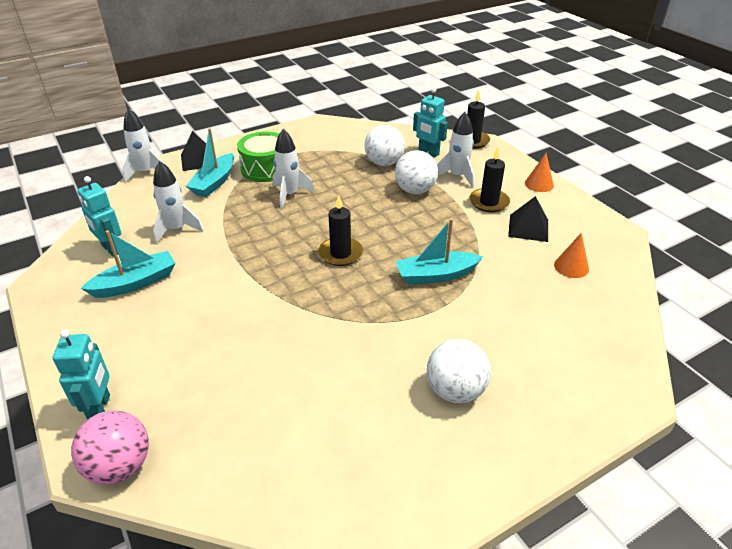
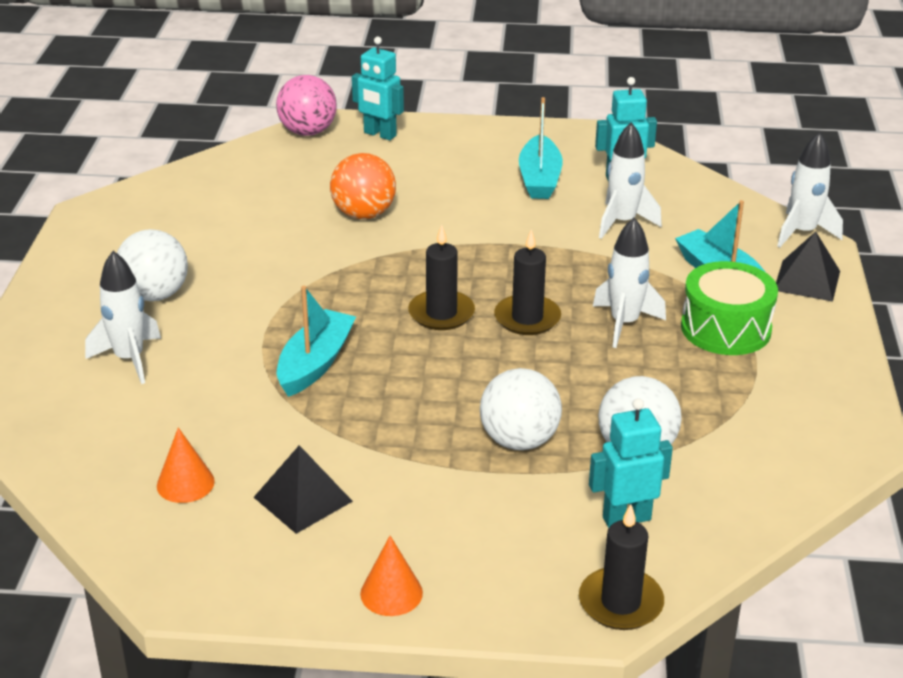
camera: 125 degrees right, 5 degrees down
(252, 343) = (364, 214): none -> orange ball
(457, 176) = (514, 509): white rocket -> white rocket (129, 359)
(489, 202) = (406, 499): black candle -> black candle (527, 318)

